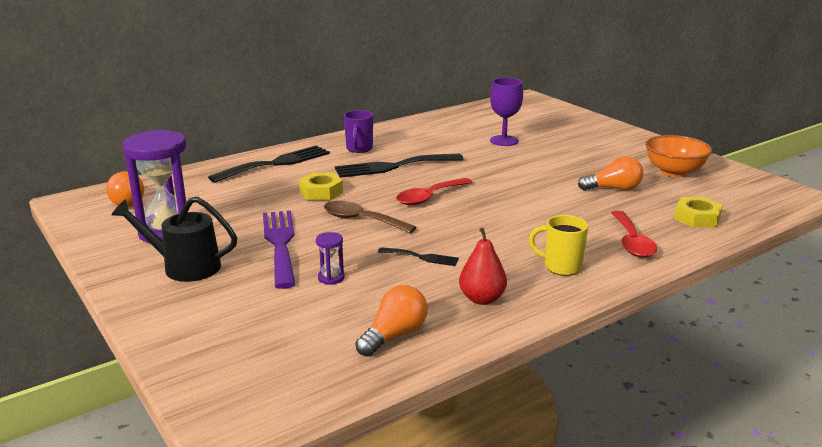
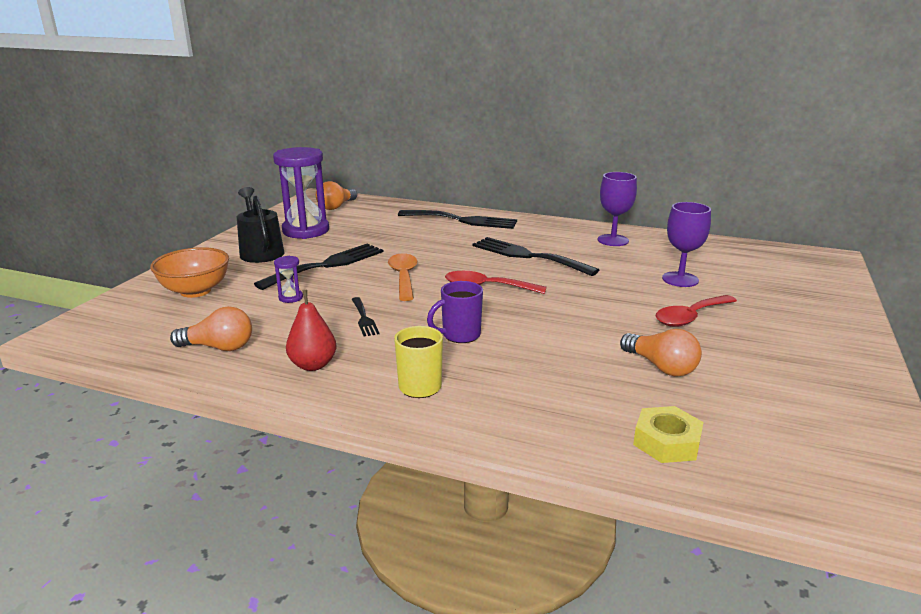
camera: 55 degrees right, 0 degrees up
(280, 244) = (327, 265): purple fork -> black fork
(321, 192) = (434, 249): yellow nut -> none
(359, 149) = (541, 234): purple mug -> purple mug (460, 335)
(362, 220) = (403, 277): brown spoon -> orange spoon
(410, 134) = (613, 240): none -> purple goblet
(631, 242) = (532, 412): red spoon -> red spoon (690, 317)
(674, 172) = (788, 394): orange bowl -> orange bowl (195, 291)

